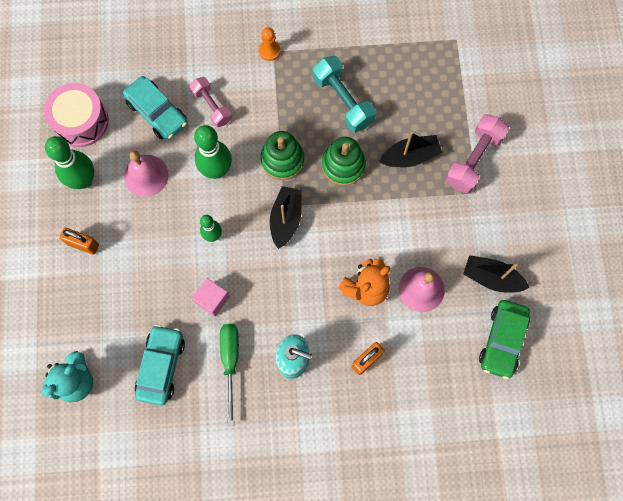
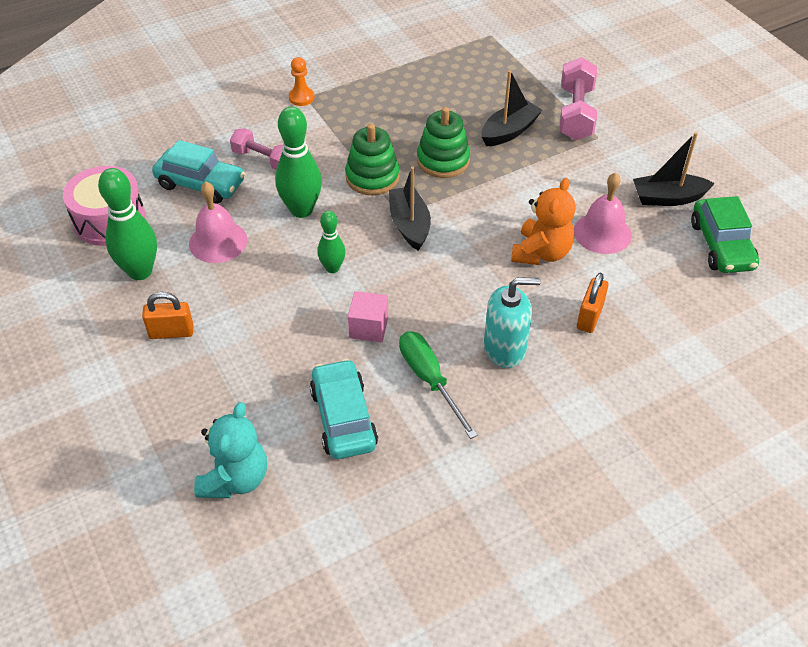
camera: 25 degrees left, 25 degrees down
(343, 101) = (407, 111): turquoise dumbbell -> none

